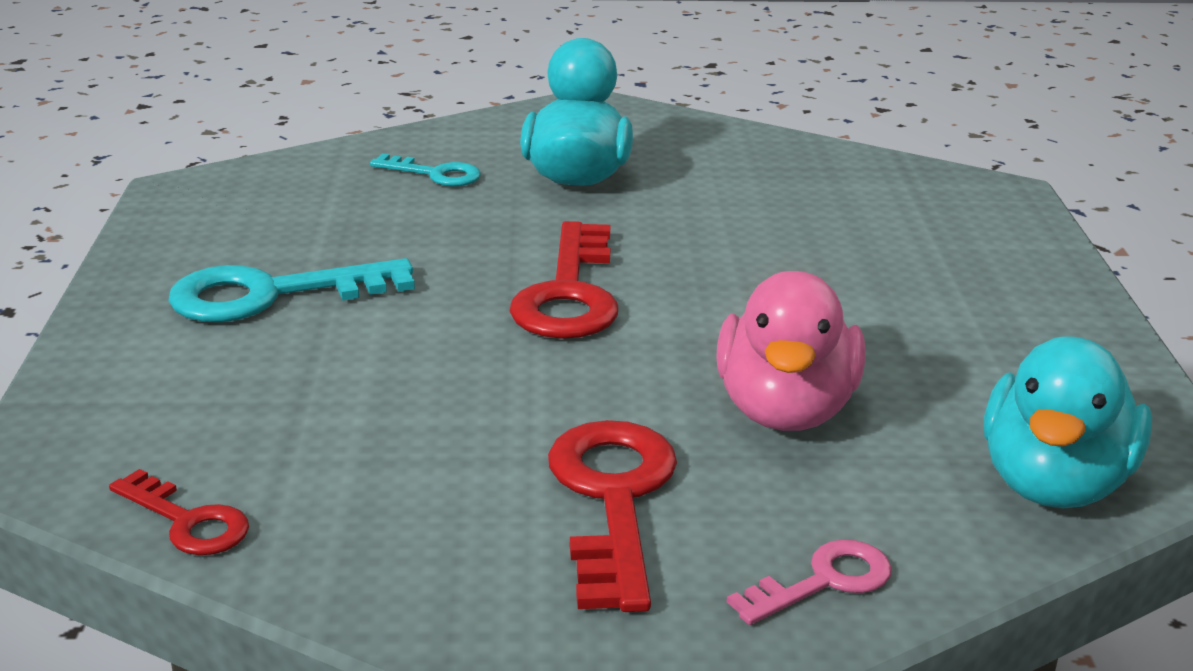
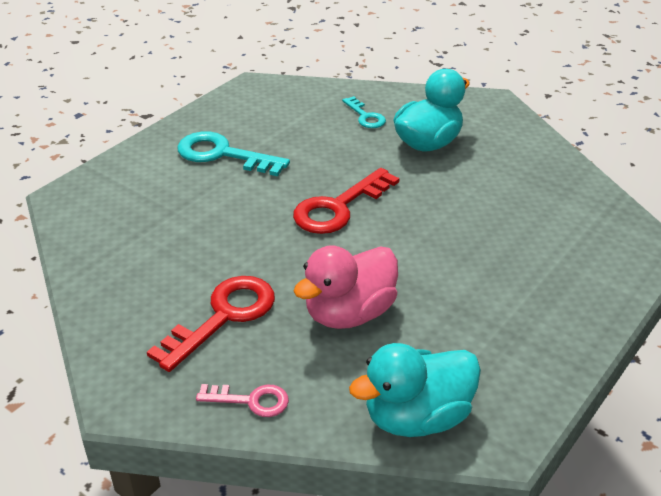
camera: 40 degrees right, 10 degrees up
(188, 521) = (77, 245): red key -> none

